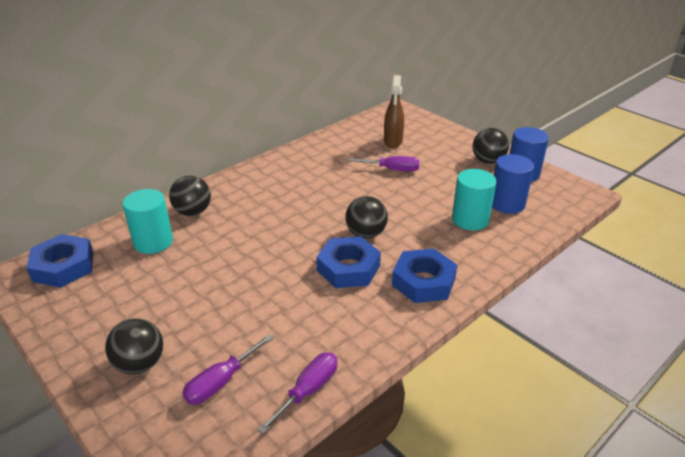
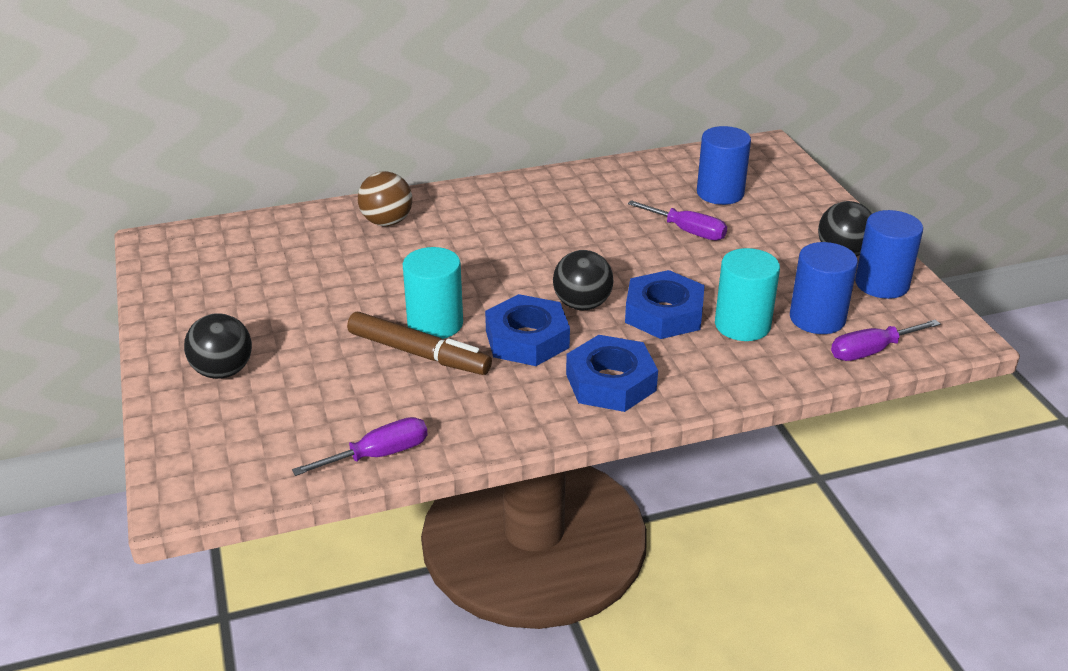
camera: 25 degrees right, 0 degrees up
(63, 266) = (207, 247): blue nut -> blue nut (664, 313)
(153, 242) = (319, 245): turquoise cylinder -> turquoise cylinder (435, 324)
(193, 212) = (387, 222): black ball -> brown ball
(221, 382) = (293, 415): purple screwdriver -> purple screwdriver (871, 351)
(282, 301) = (418, 353): none -> brown marker
(393, 142) = (720, 193): brown spray bottle -> blue cylinder

